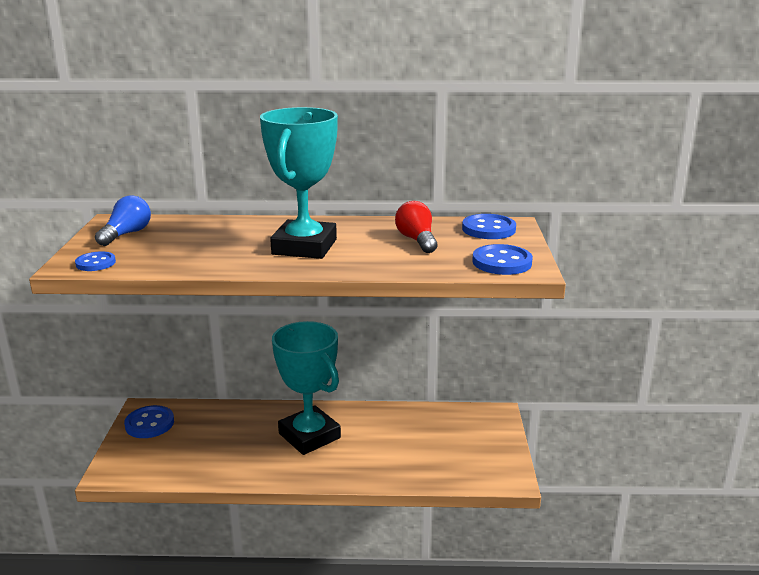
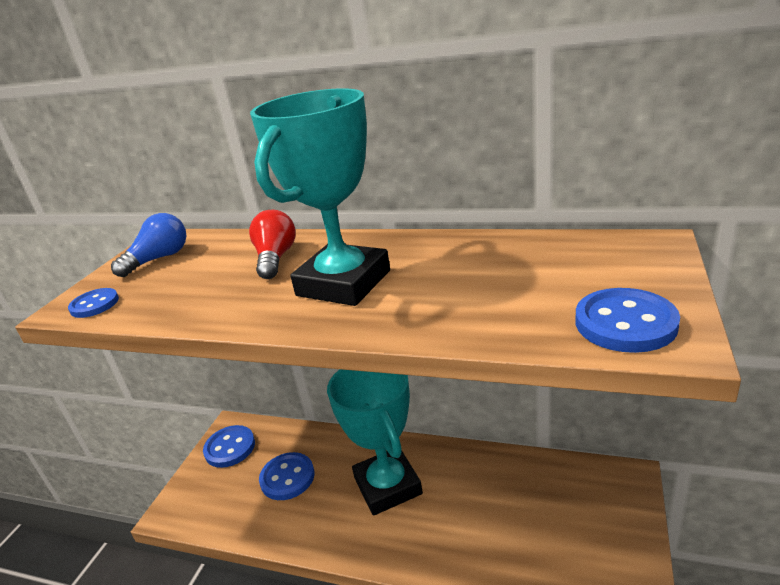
camera: 20 degrees right, 5 degrees up
(417, 240) = (500, 274): red light bulb -> red light bulb (275, 258)
(488, 229) = (615, 253): blue button -> blue button (287, 478)

